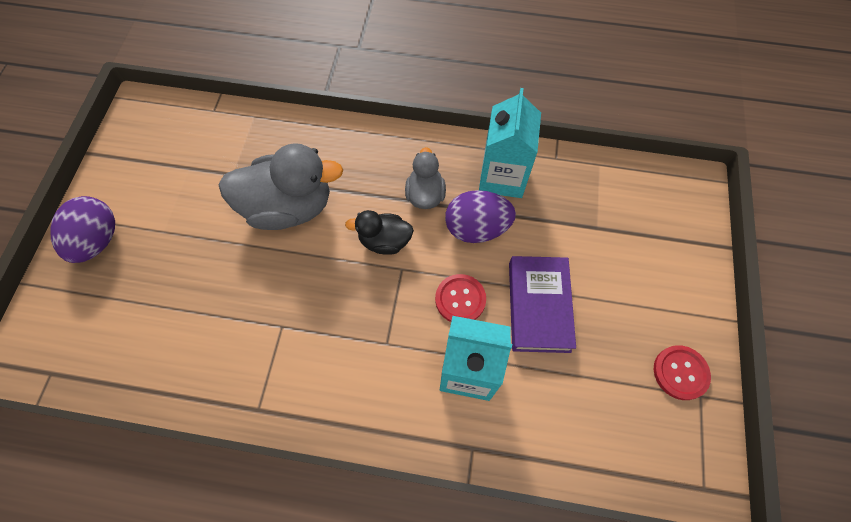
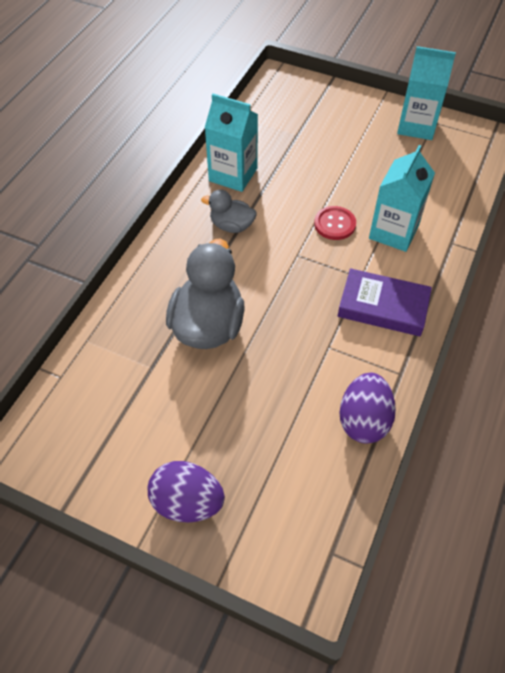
camera: 75 degrees left, 10 degrees down
(384, 241) = (268, 261): black duck -> none
(476, 228) = (275, 201): purple egg -> purple egg (363, 420)
(539, 306) = (352, 181): purple book -> purple book (383, 306)
(680, 373) = (416, 126): red button -> turquoise carton

